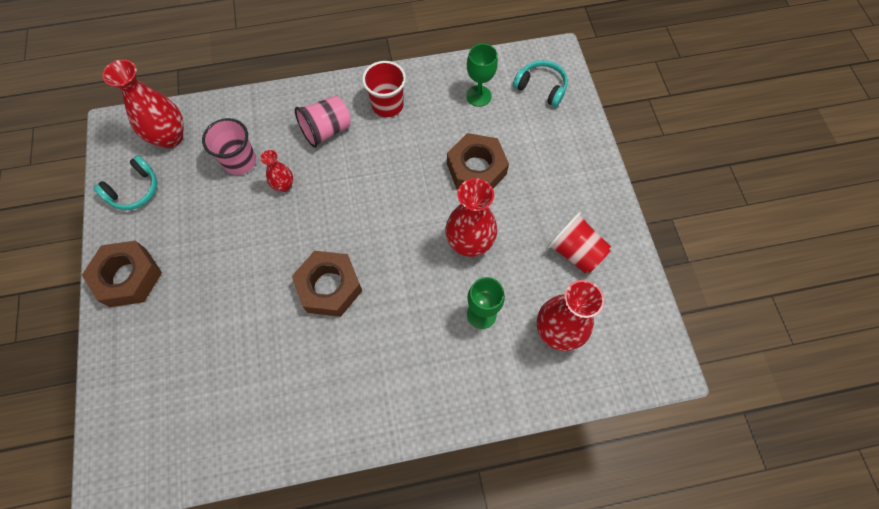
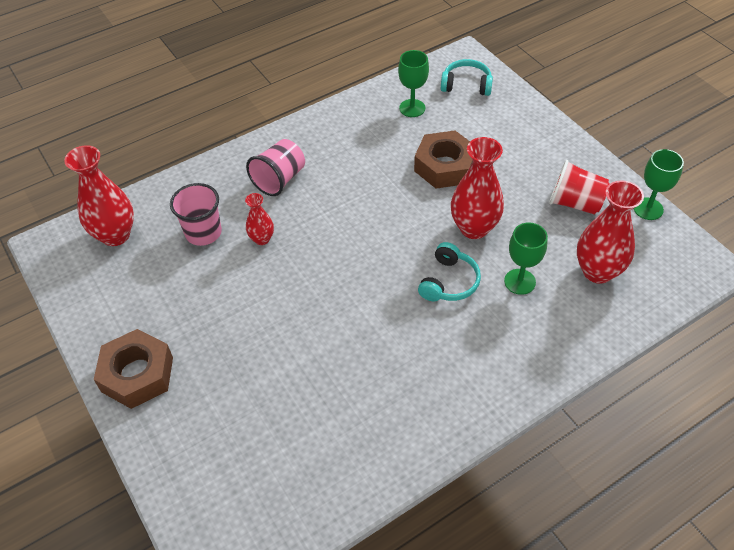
camera: 20 degrees left, 15 degrees down
(134, 190) = (101, 294): turquoise headphones -> turquoise headphones (449, 282)
(329, 287) = (358, 309): brown nut -> none
(387, 105) = (328, 141): red cup -> none
(641, 284) = (648, 209): none -> green goblet

